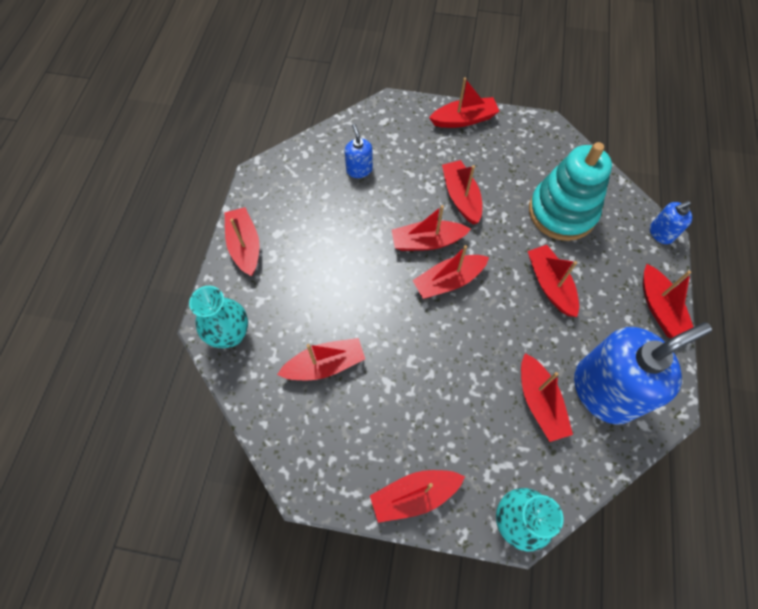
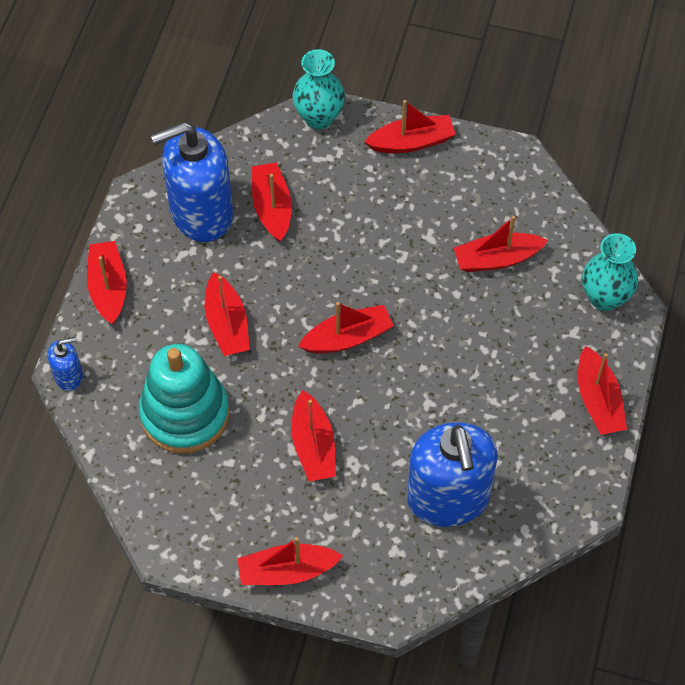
camera: 175 degrees left, 5 degrees down
(359, 170) = (448, 498): blue soap dispenser -> blue soap dispenser, size x2.25
(427, 241) = (366, 388): red boat -> none

